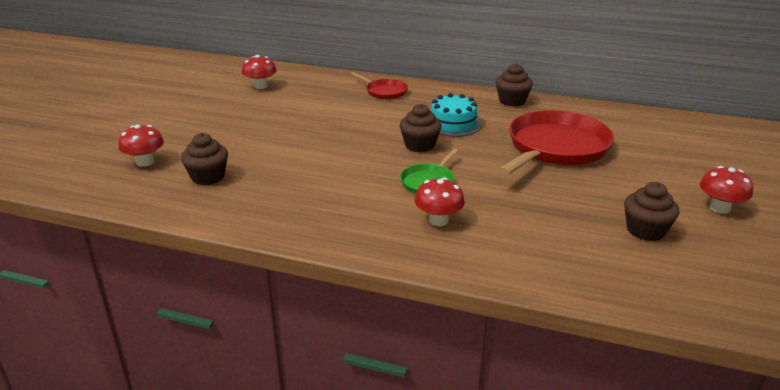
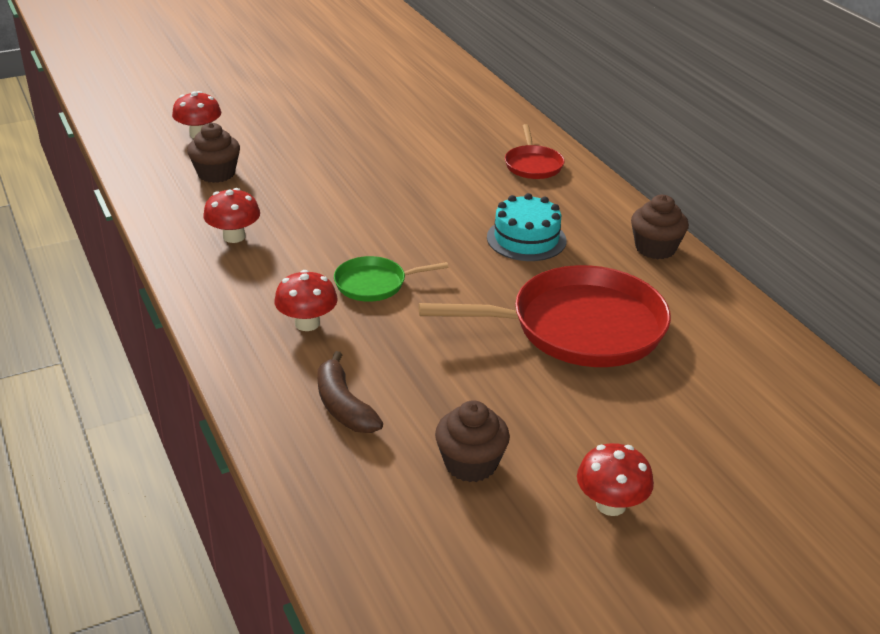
camera: 45 degrees right, 5 degrees up
(260, 86) = (424, 100): red mushroom -> red mushroom (234, 236)
(420, 145) = (443, 243): brown cupcake -> none
(543, 246) = (343, 406): none -> brown banana

